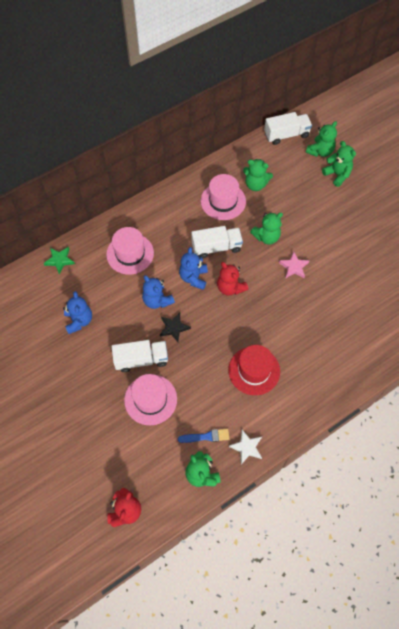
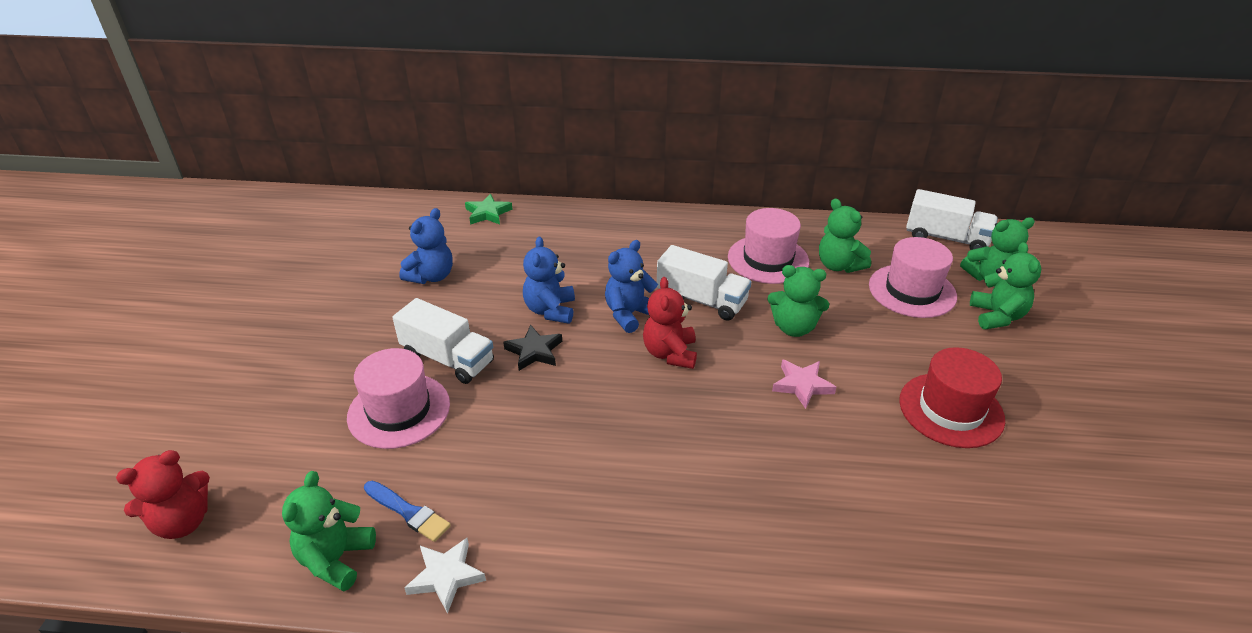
camera: 40 degrees right, 25 degrees down
(130, 254) = (576, 248): pink hat -> pink hat (912, 291)
(254, 370) = (586, 476): red hat -> red hat (951, 410)

